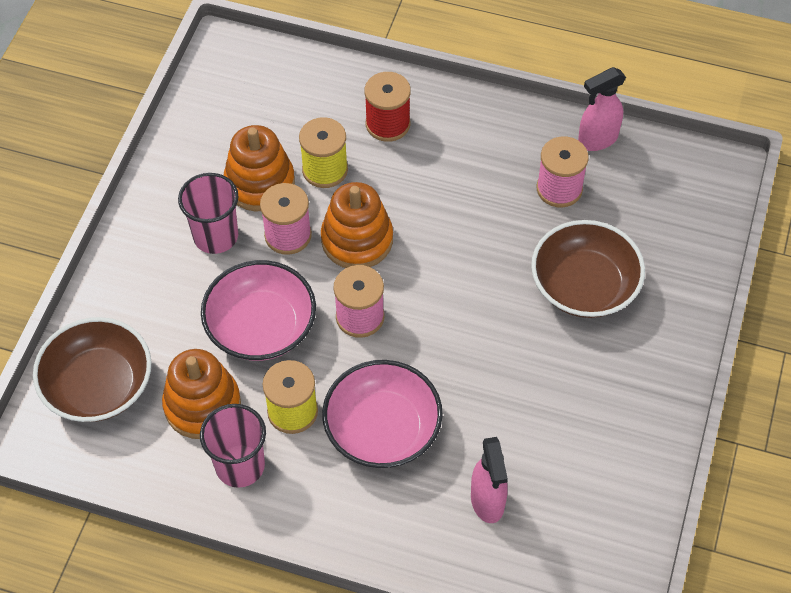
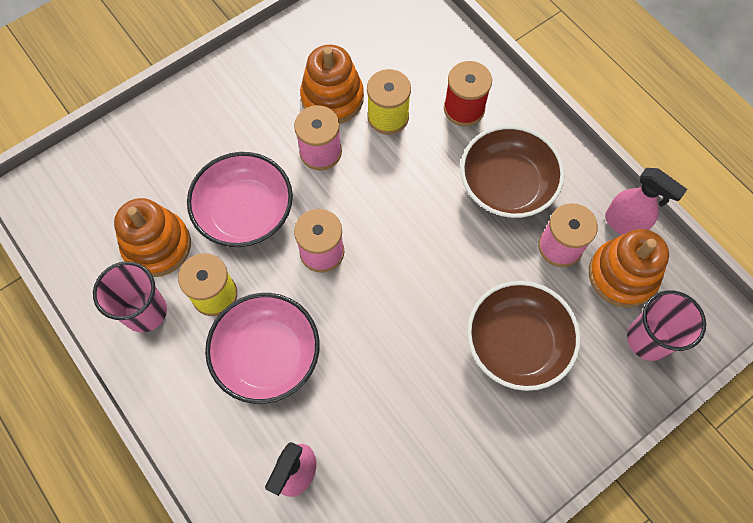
camera: 35 degrees right, 10 degrees up
(98, 385) = (102, 182): brown bowl -> brown bowl (506, 185)
(215, 236) = (269, 120): pink cup -> pink cup (648, 339)
(357, 240) = (368, 188): orange stacking toy -> orange stacking toy (622, 275)
(597, 140) = (624, 224): pink spray bottle -> pink spray bottle turned 150 degrees counterclockwise

